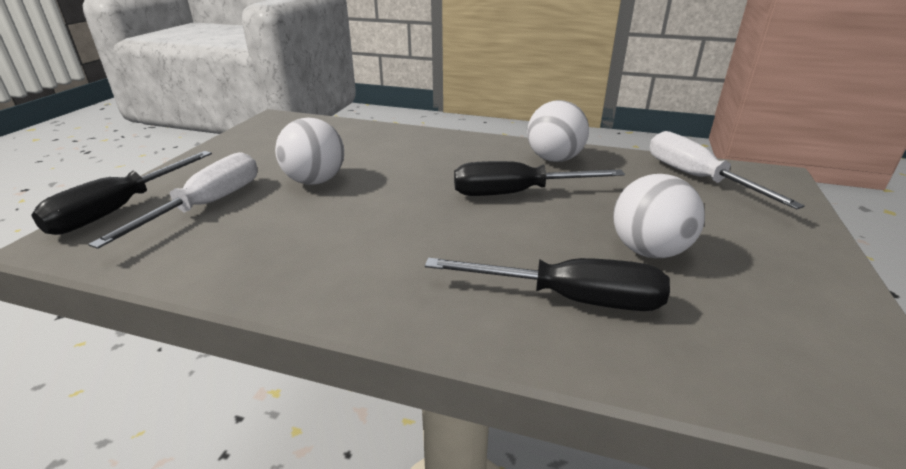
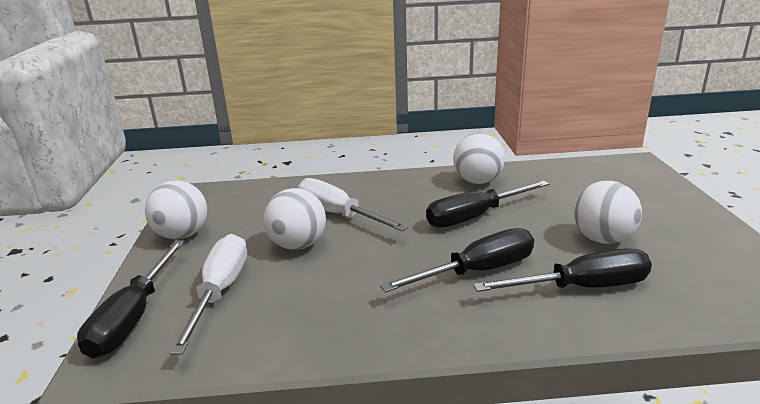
camera: 20 degrees left, 5 degrees down
(230, 151) = (182, 235): none -> white ball
(464, 249) = (477, 271): none -> black screwdriver
(696, 178) = (589, 175): white screwdriver -> white screwdriver (338, 214)

